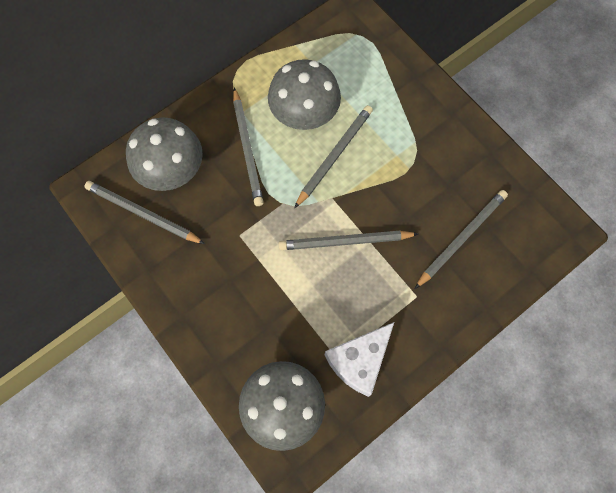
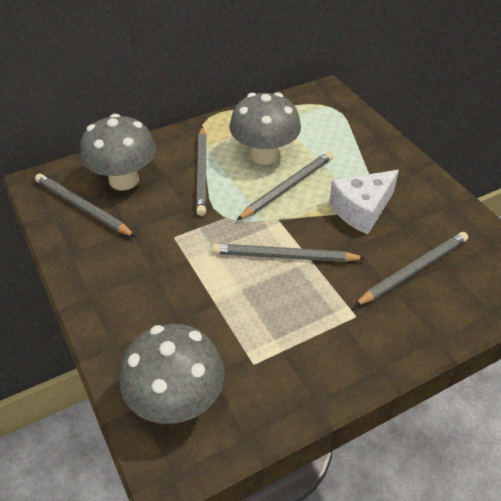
camera: 10 degrees right, 25 degrees down
(359, 361) = (277, 368): white cheese -> white cheese (362, 210)

